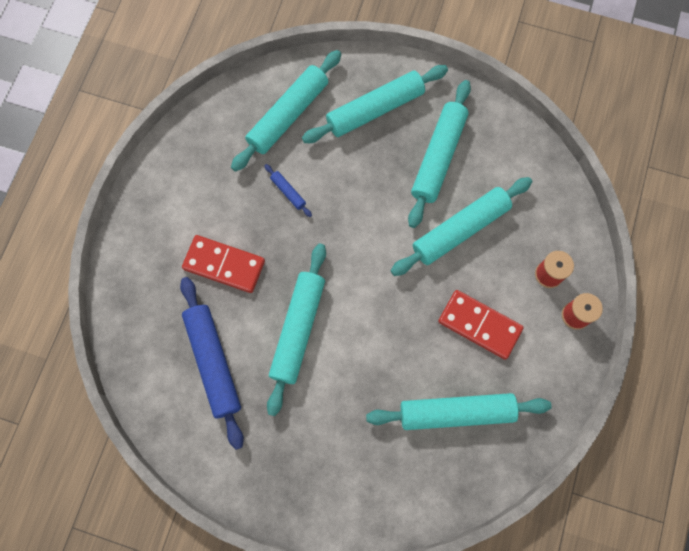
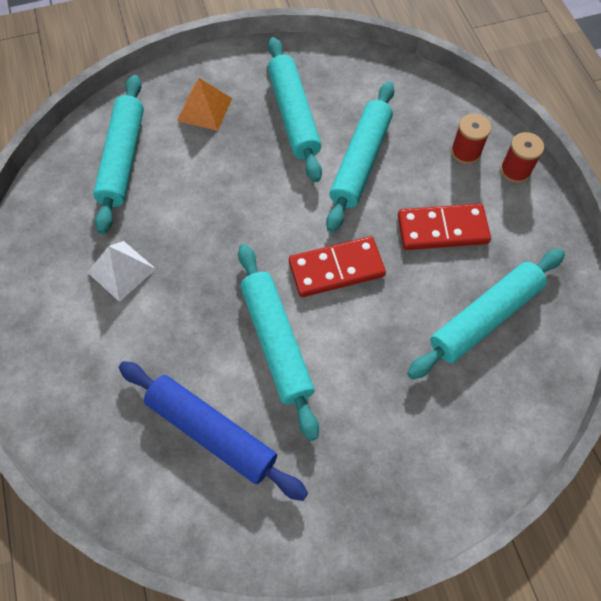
camera: 35 degrees left, 10 degrees down
(224, 265) = (154, 330): red domino -> red domino (336, 269)
(231, 205) = (121, 270): none -> white pyramid
(288, 192) = (172, 224): blue rolling pin -> none
(375, 109) = (204, 109): turquoise rolling pin -> orange pyramid

